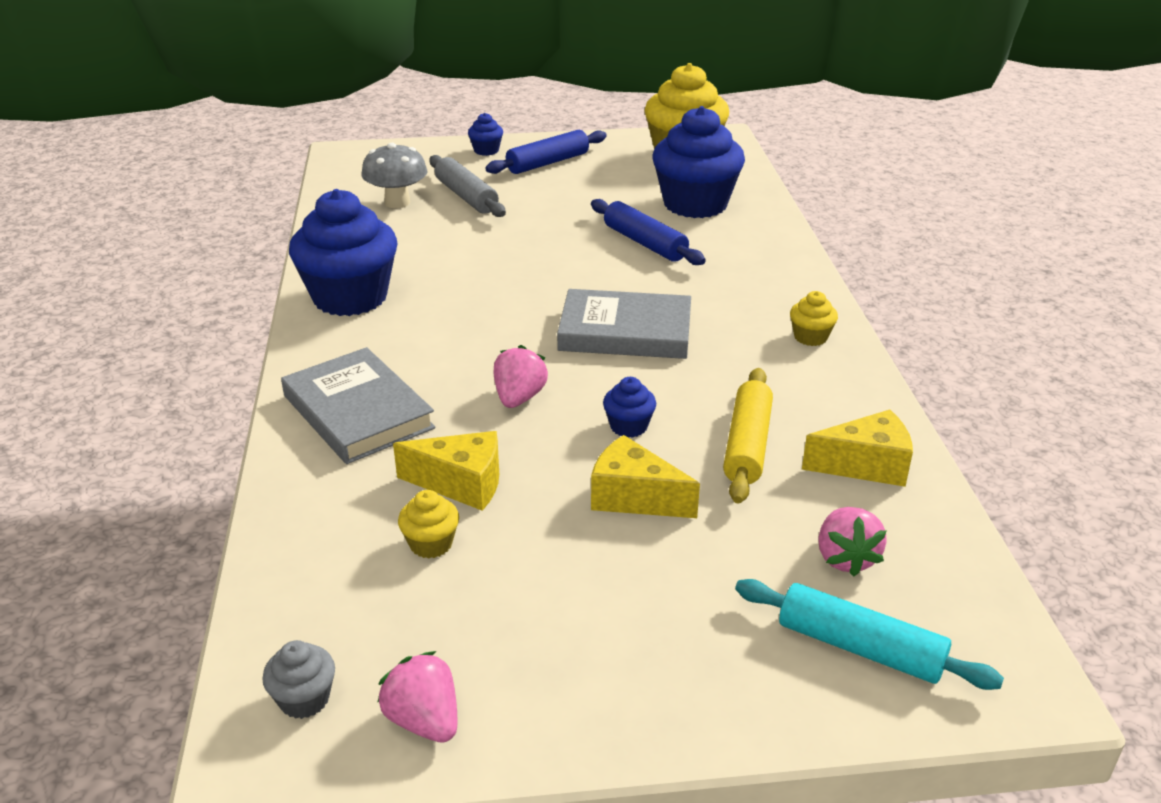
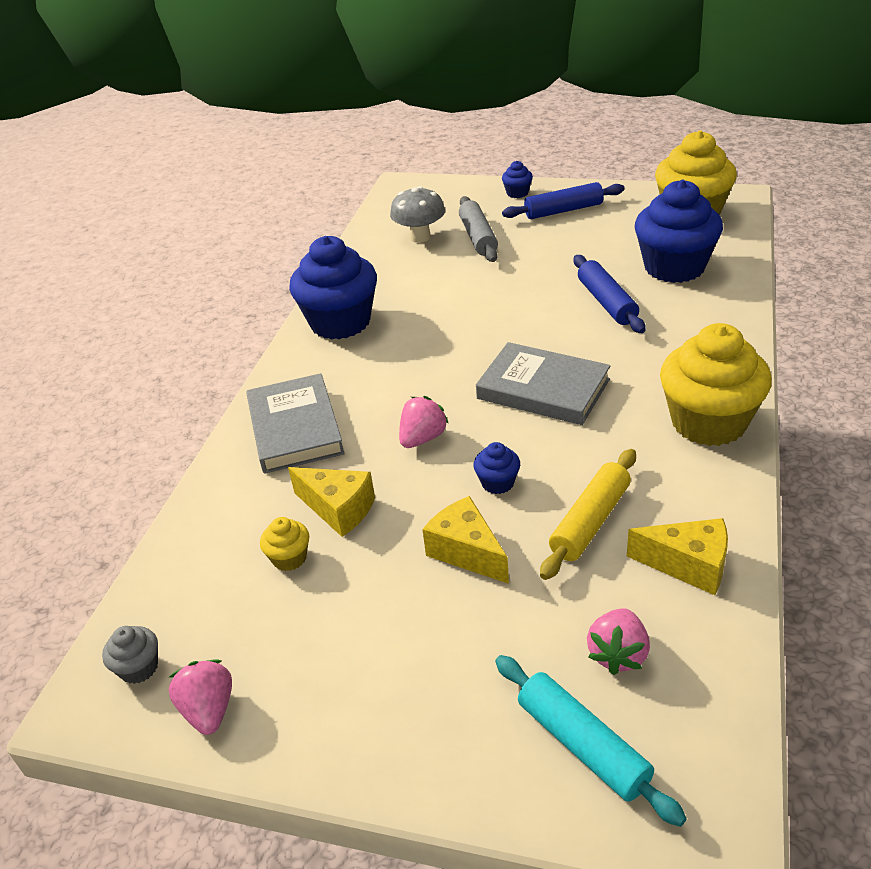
camera: 25 degrees right, 5 degrees up
(810, 337) = (708, 422): yellow cupcake -> yellow cupcake, size x2.34

